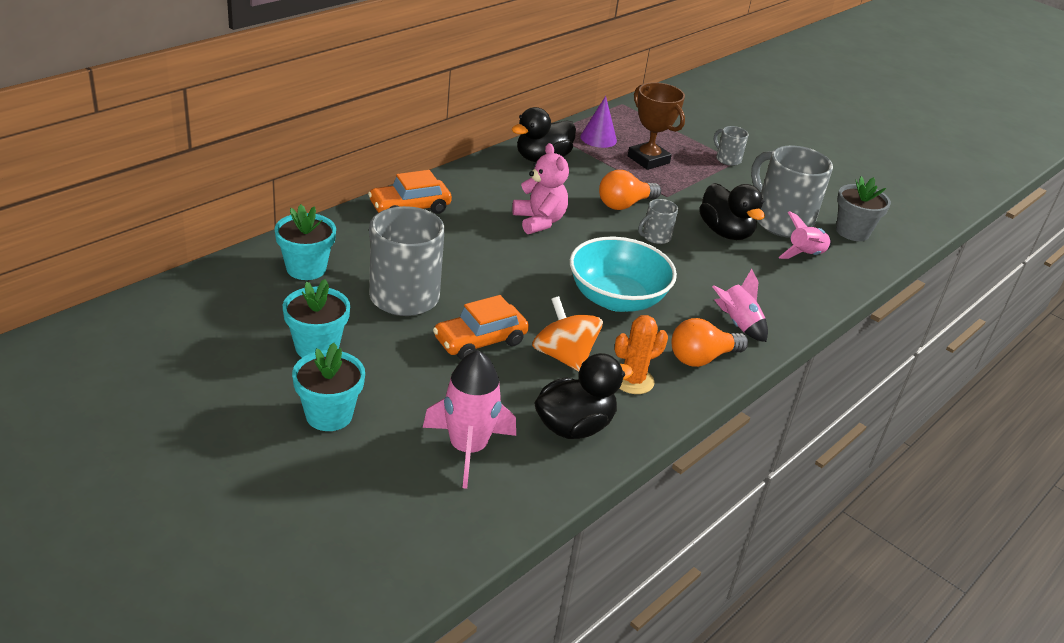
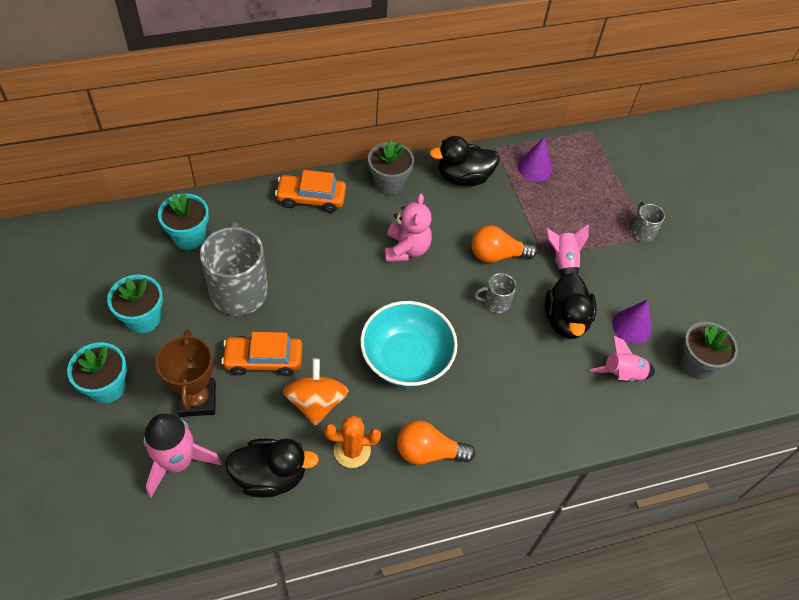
camera: 30 degrees right, 20 degrees up
(476, 179) = (389, 183): none -> grey flower pot
(648, 160) = (562, 208): brown trophy -> brown trophy (197, 400)
(737, 324) = (490, 428): pink rocket -> pink rocket (563, 261)
(781, 222) = (632, 326): grey mug -> purple cone

